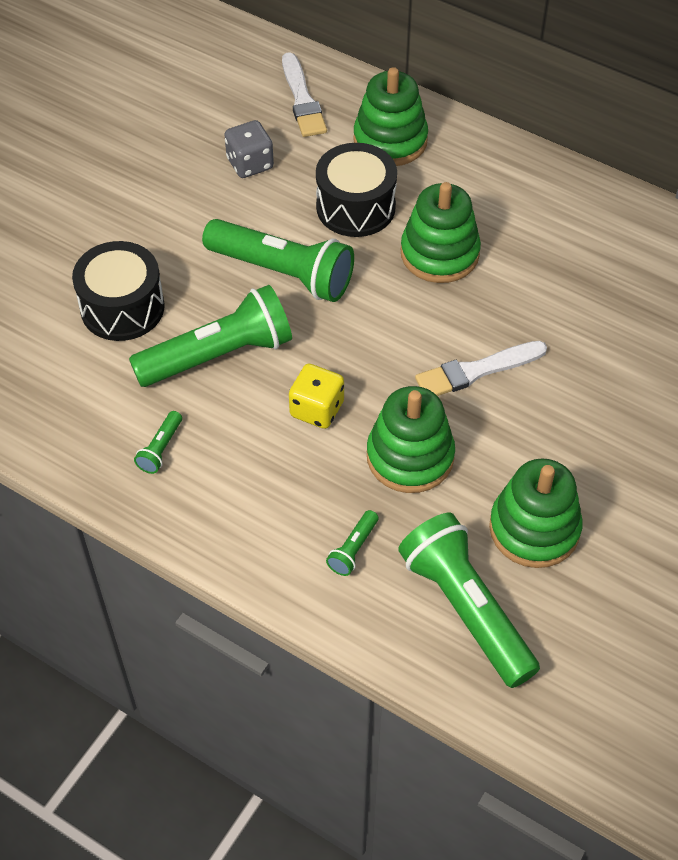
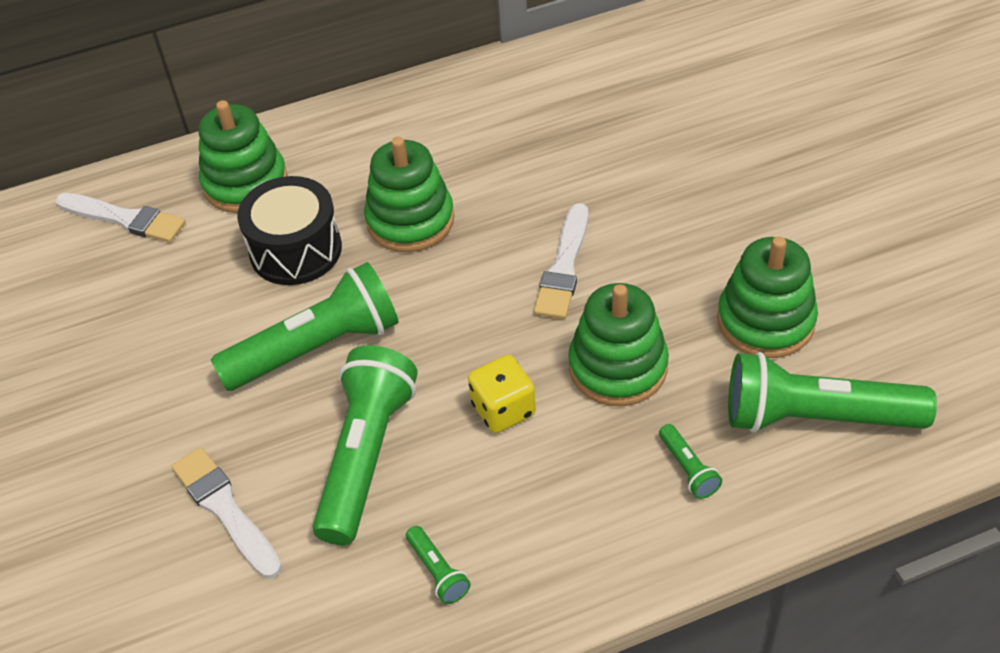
camera: 50 degrees left, 5 degrees down
(122, 307) = (225, 509): black drum -> white brush
(250, 164) = (156, 301): grey dice -> none

